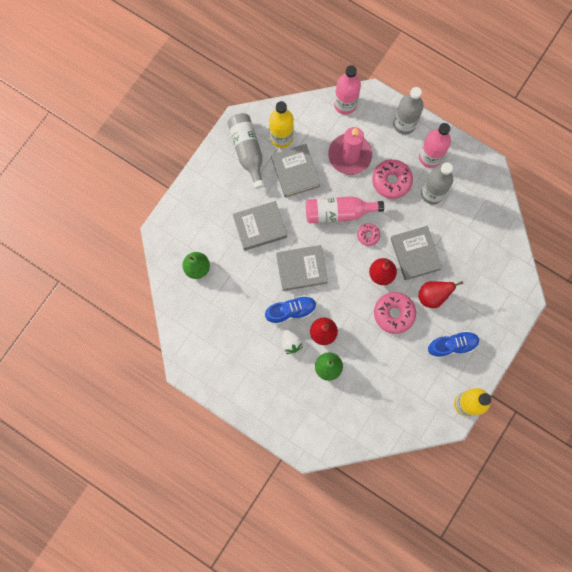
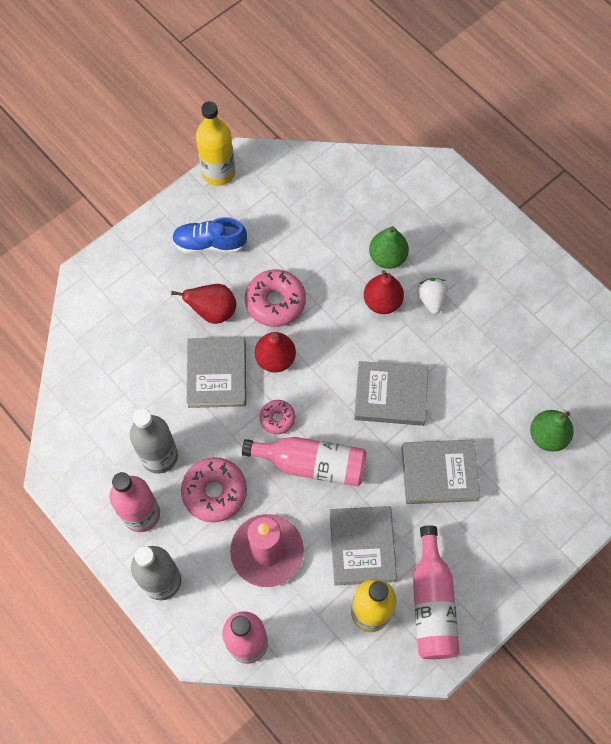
camera: 165 degrees left, 10 degrees down
(247, 151) = (432, 603): grey bottle -> pink bottle
(291, 311) = (421, 341): blue shoe -> none

